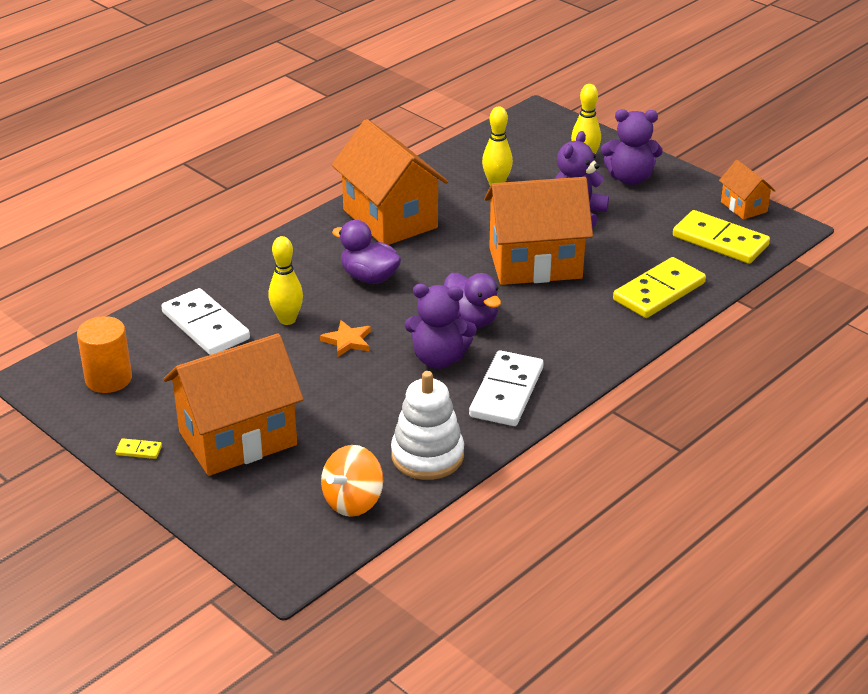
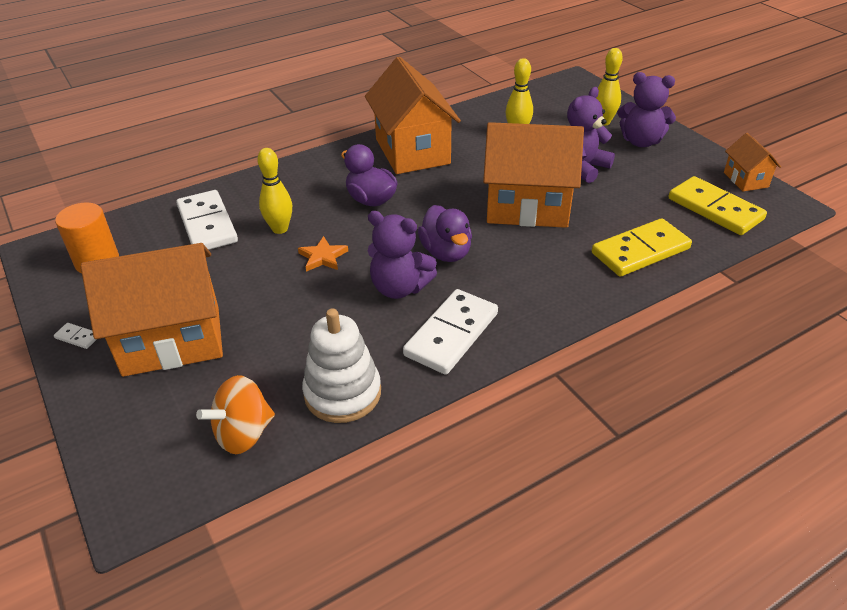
camera: 15 degrees right, 5 degrees up
(139, 450) = (77, 337): yellow domino -> white domino

